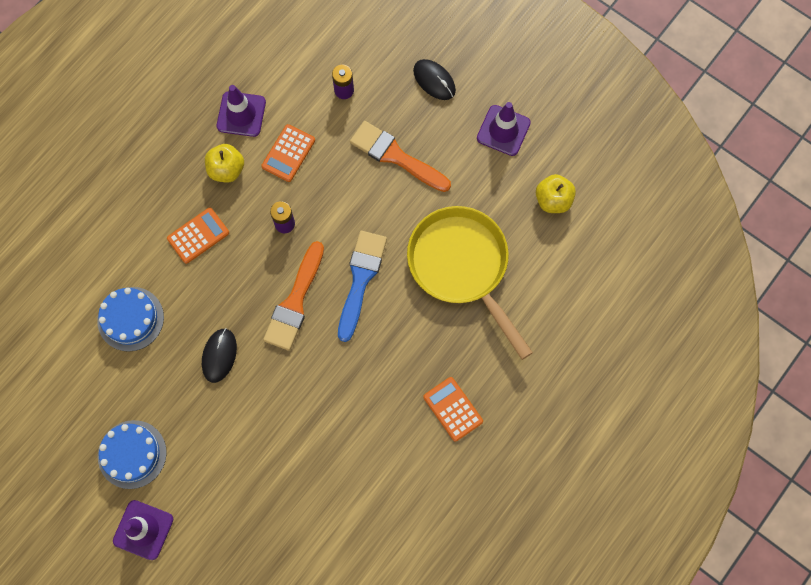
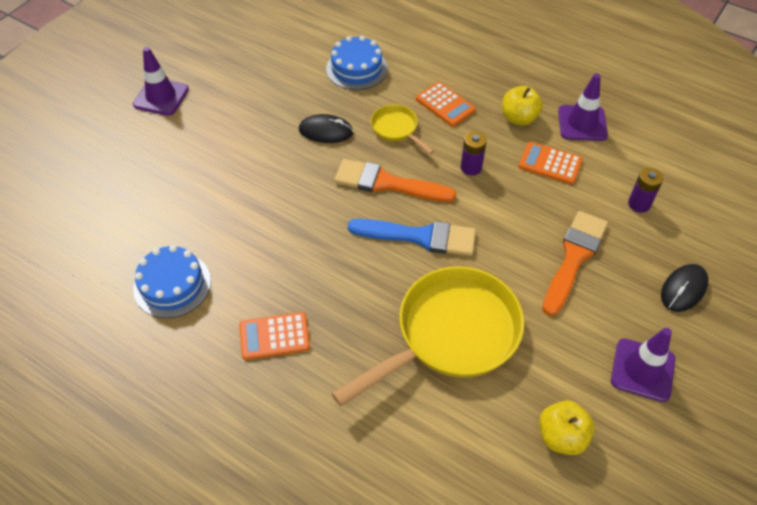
camera: 85 degrees right, 20 degrees down
(132, 454) = (230, 83): blue cake -> blue cake (172, 285)
(225, 286) = (396, 129): none -> yellow pan
(452, 409) = (274, 336): orange calculator -> orange calculator turned 150 degrees counterclockwise

